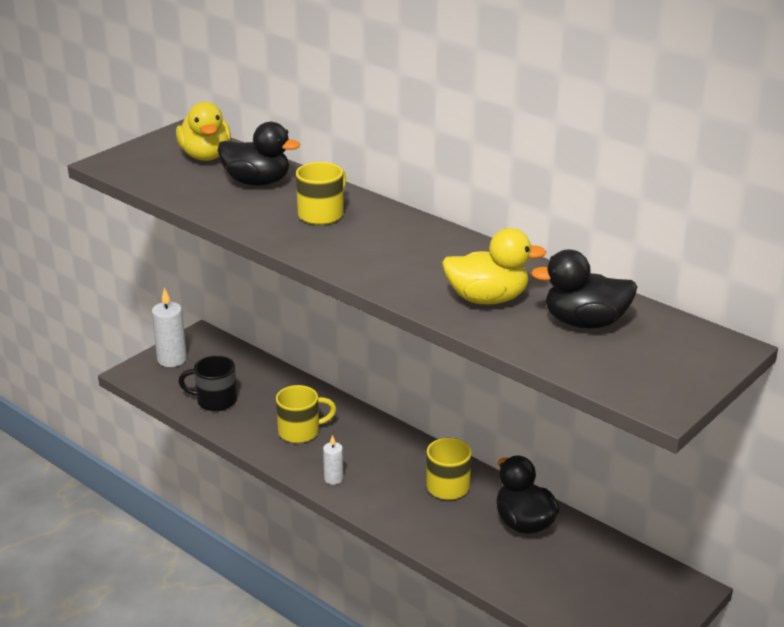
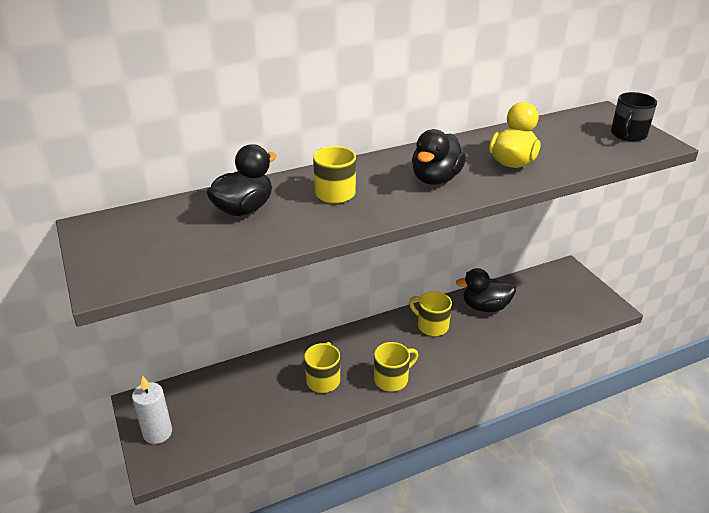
camera: 65 degrees left, 5 degrees up
(206, 156) = (159, 224): yellow duck -> none
(215, 401) = (244, 420): black mug -> black mug (628, 135)
(333, 479) = (392, 379): white candle -> yellow mug
(585, 322) = (559, 140): black duck -> black duck (435, 179)

